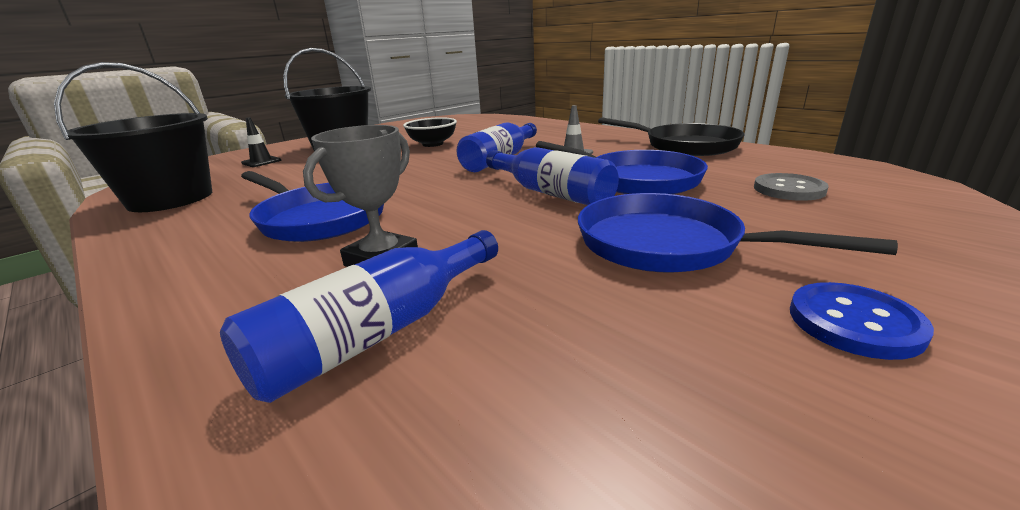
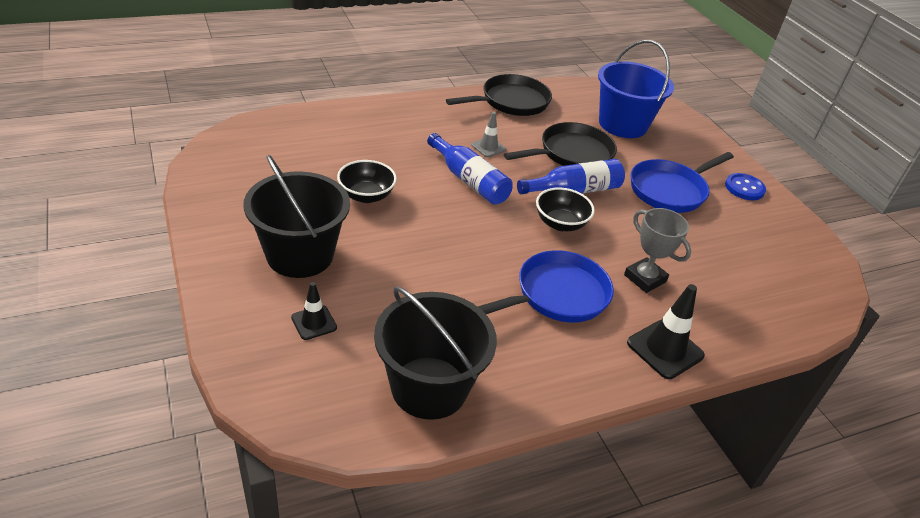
camera: 75 degrees left, 15 degrees up
(198, 300) = (665, 349): none -> black traffic cone
(379, 332) = (717, 291): blue bottle -> none
(468, 198) = (560, 223): none -> black bowl
(636, 180) = (571, 154): blue pan -> black pan
(788, 189) = (622, 124): grey button -> blue bucket

